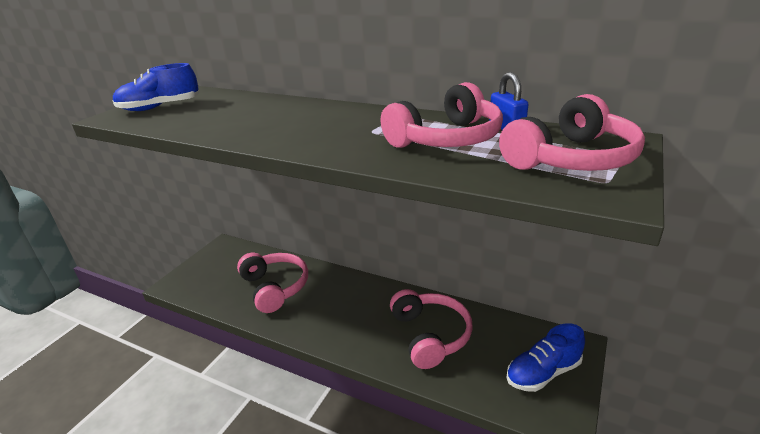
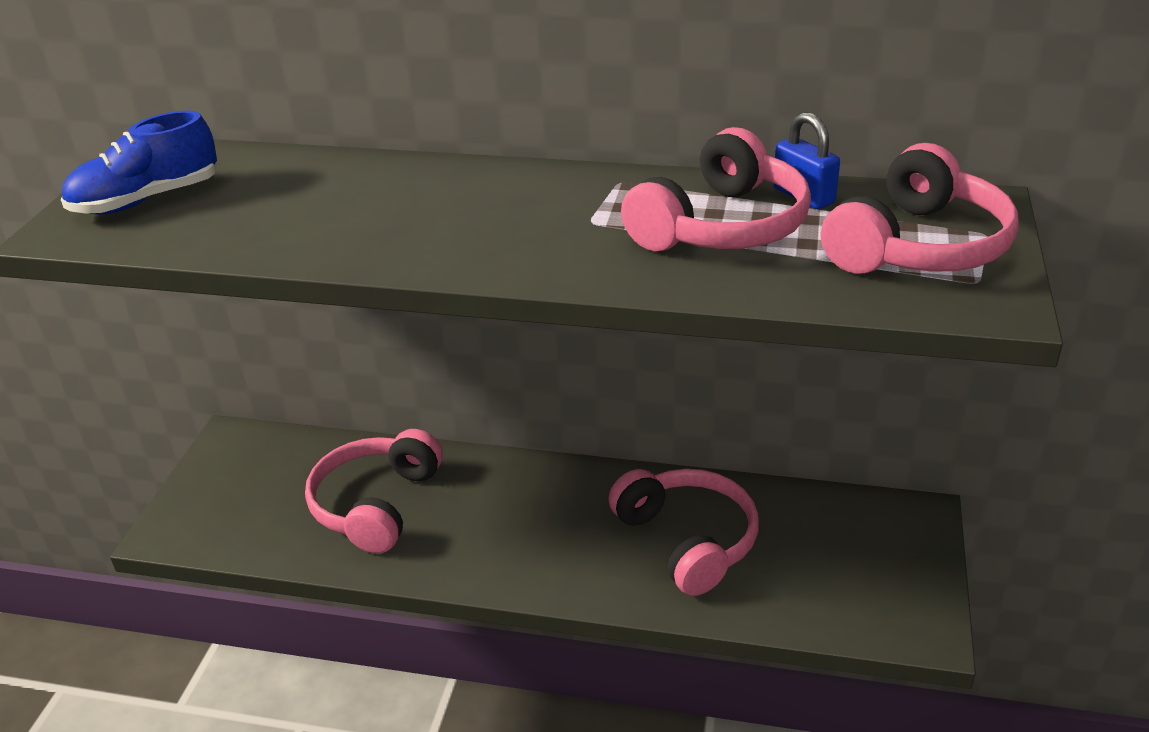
camera: 15 degrees left, 5 degrees up
(275, 287) = (376, 504): pink headphones -> pink headphones turned 120 degrees counterclockwise
(543, 372) = (879, 566): blue shoe -> none

